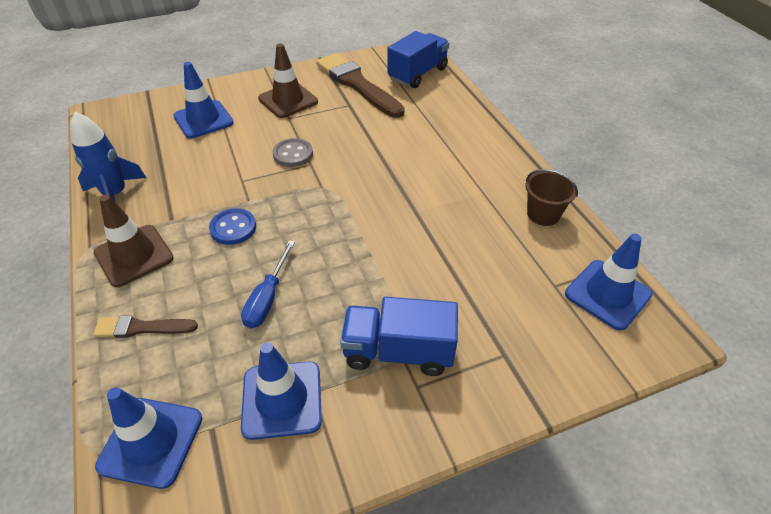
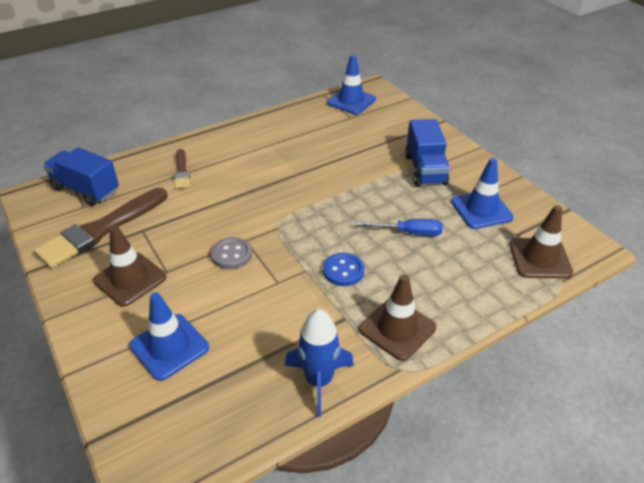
camera: 100 degrees left, 5 degrees down
(142, 328) = (465, 294): brown brush -> brown brush (181, 171)
(151, 442) = (539, 258): blue traffic cone -> brown traffic cone
(543, 214) = (287, 120): brown bucket -> none

